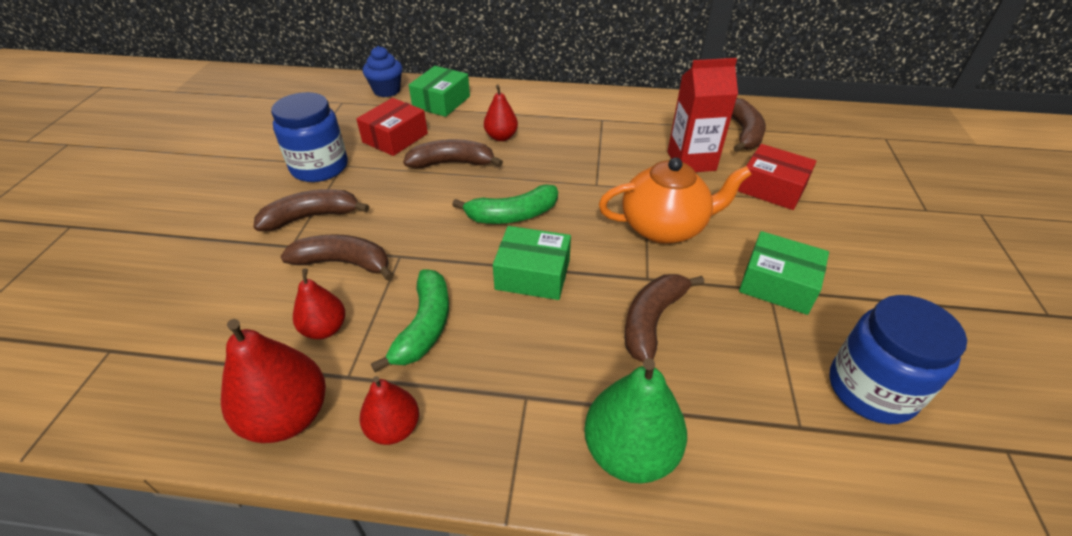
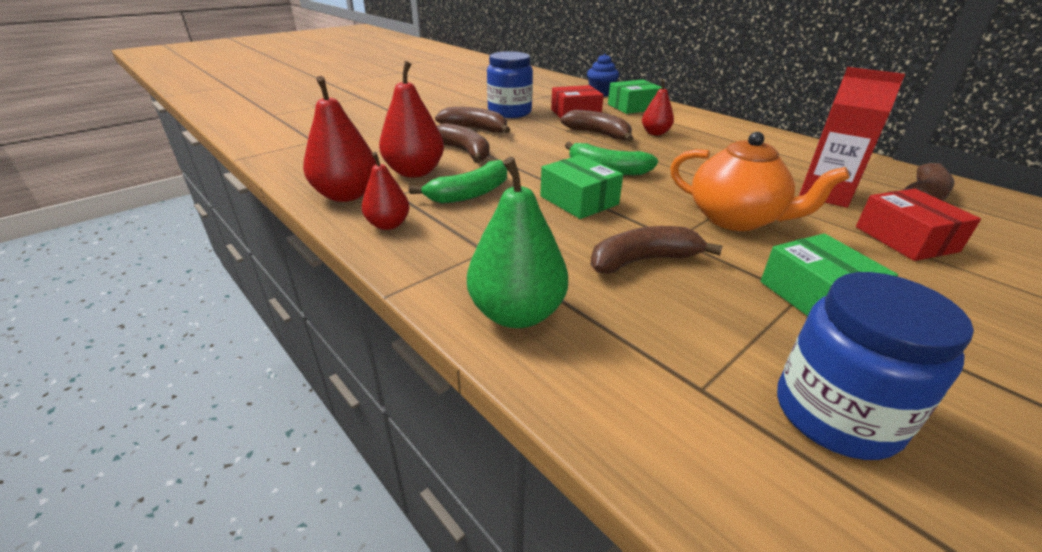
camera: 40 degrees right, 10 degrees down
(325, 329) = (415, 172): red pear -> red pear, size x1.65

